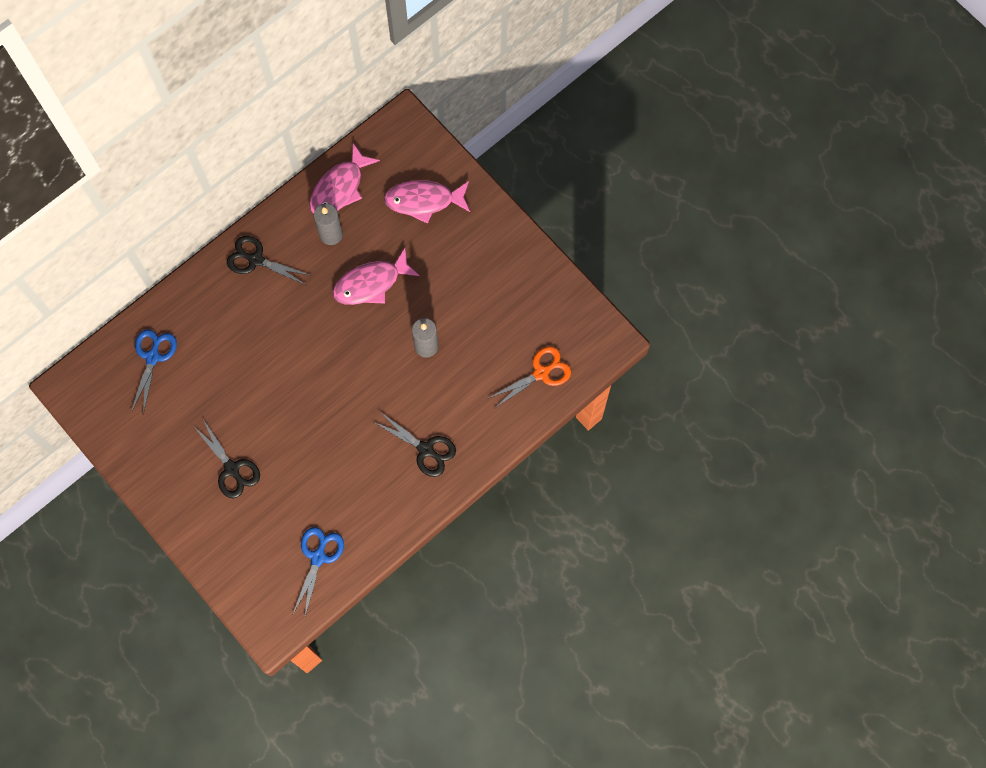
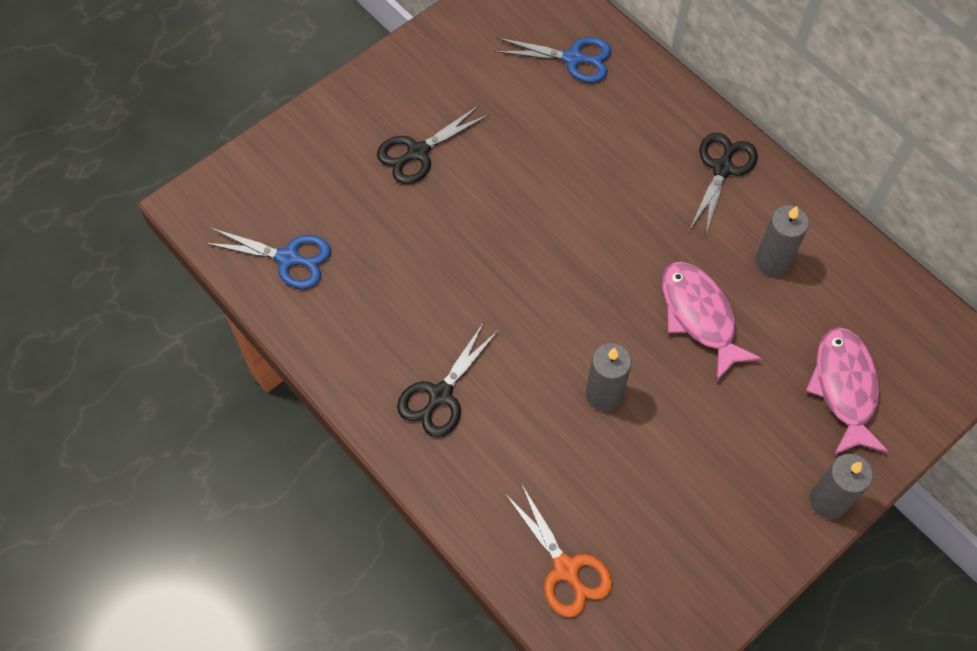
camera: 90 degrees right, 10 degrees down
(340, 188) = (848, 271): pink fish -> none
(498, 219) = (828, 501): none -> grey candle

